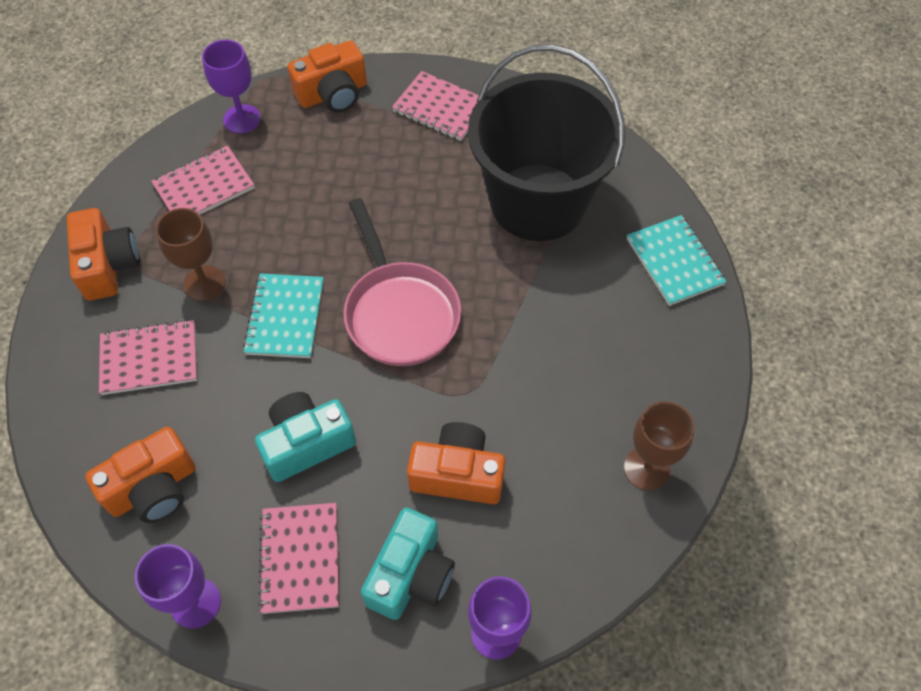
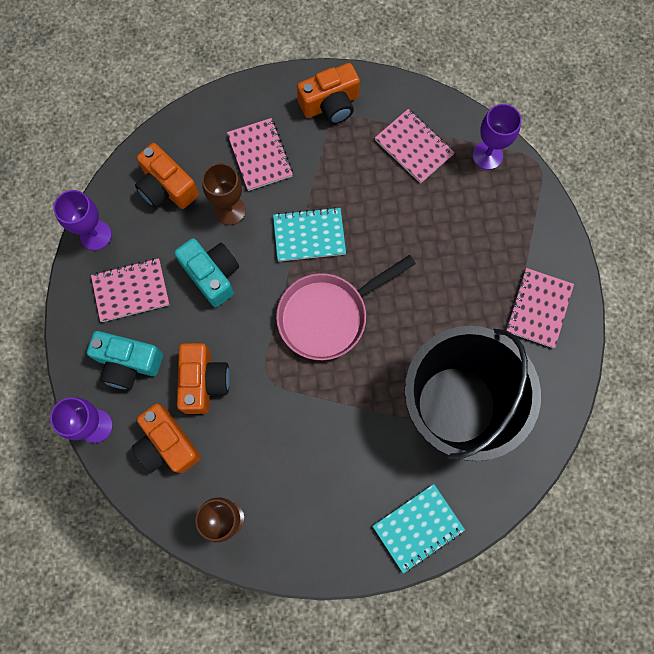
camera: 80 degrees right, 15 degrees up
(204, 283) = (327, 173): brown goblet -> brown goblet (230, 210)
(333, 94) = (532, 218): orange camera -> orange camera (167, 444)

